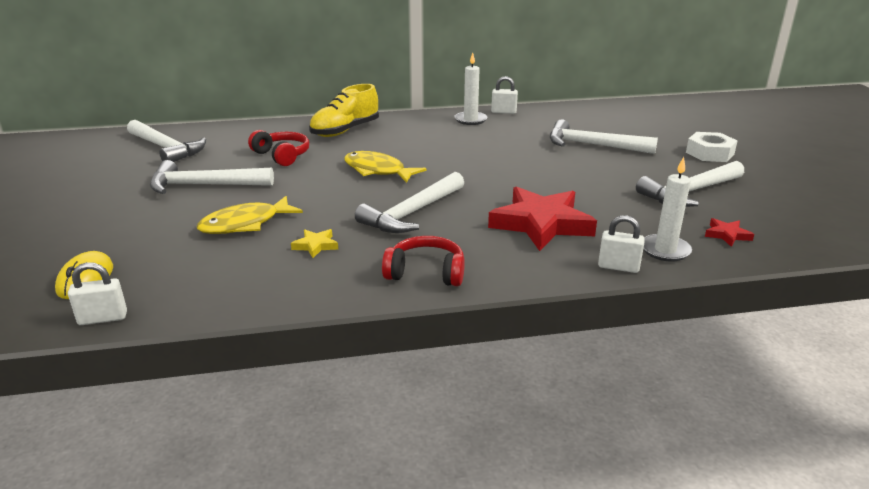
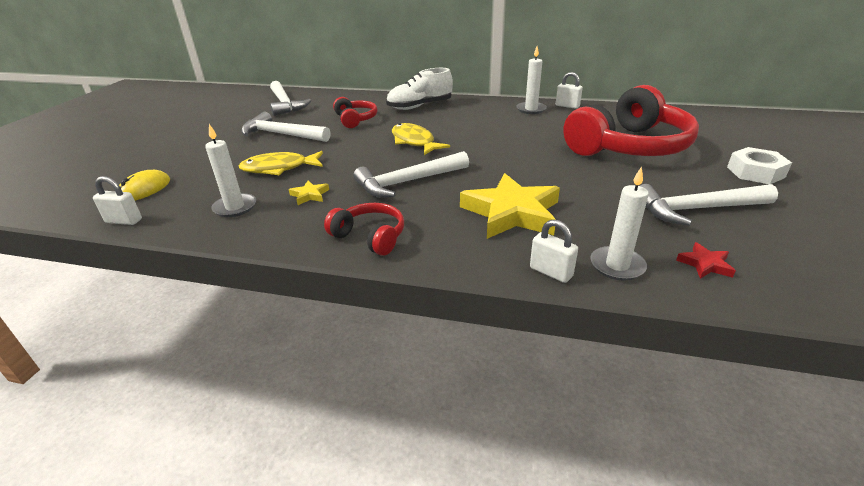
camera: 25 degrees right, 5 degrees up
(238, 275) = (235, 207): none -> white candle
(345, 131) = (420, 106): yellow shoe -> white shoe
(541, 224) = (511, 213): red star -> yellow star
(593, 145) = (629, 146): white hammer -> red headphones

